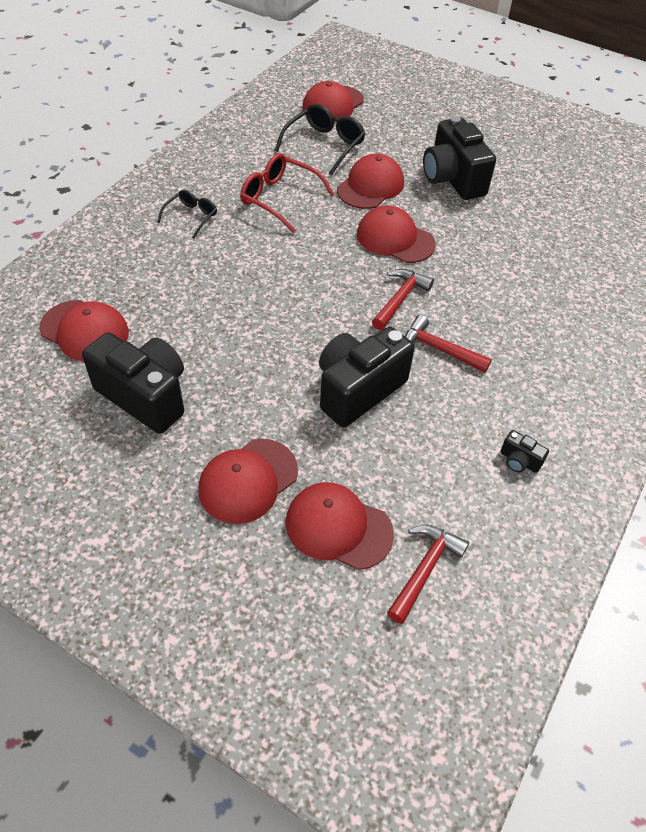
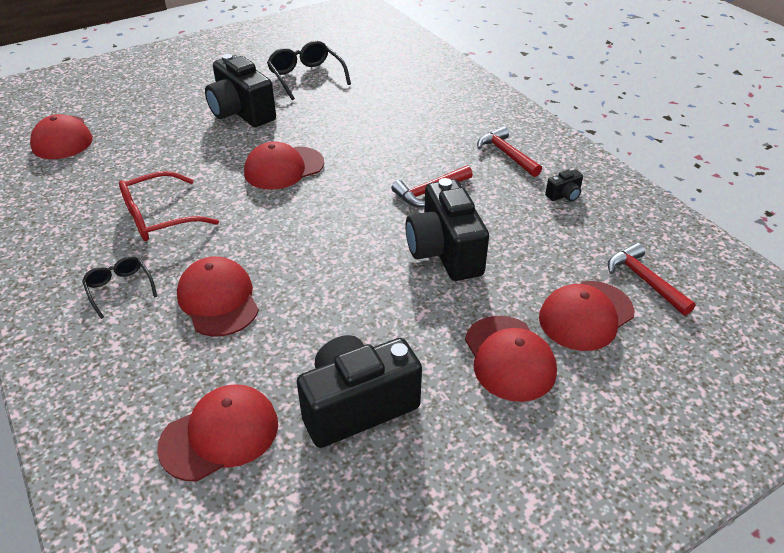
camera: 60 degrees left, 10 degrees down
(324, 145) = (115, 163): black glasses -> black glasses (306, 77)
(370, 186) = (203, 157): red cap -> red cap (218, 300)
(400, 299) = (358, 191): red hammer -> red hammer (506, 154)
(452, 179) = (241, 112): black camera -> black camera turned 45 degrees clockwise

